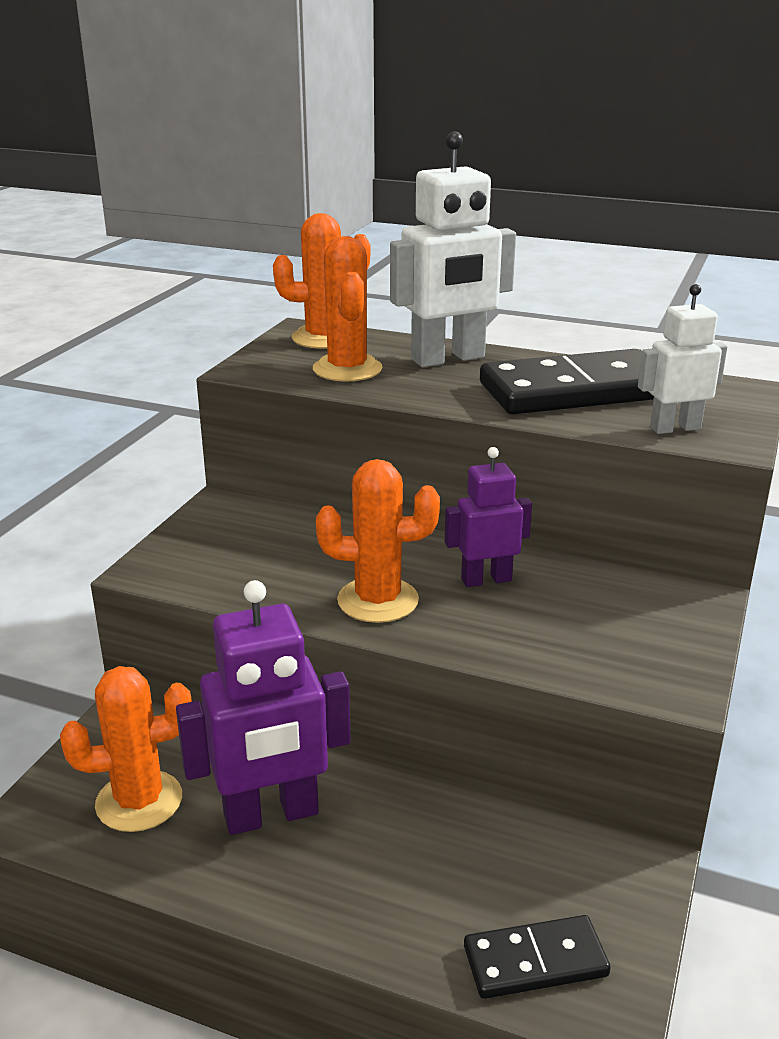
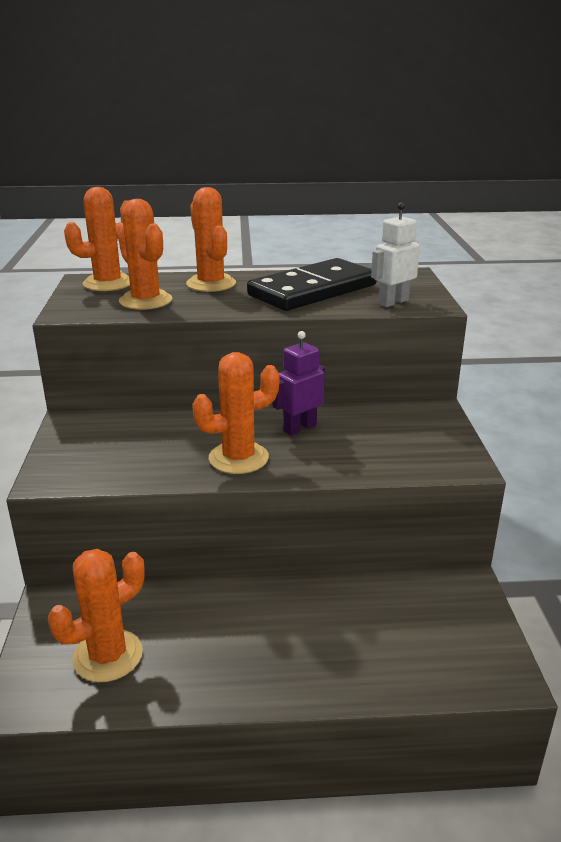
camera: 25 degrees left, 0 degrees up
(271, 815) = (214, 632): purple robot -> none
(448, 359) = (211, 284): white robot -> orange cactus
(535, 961) = (445, 663): black domino -> none

